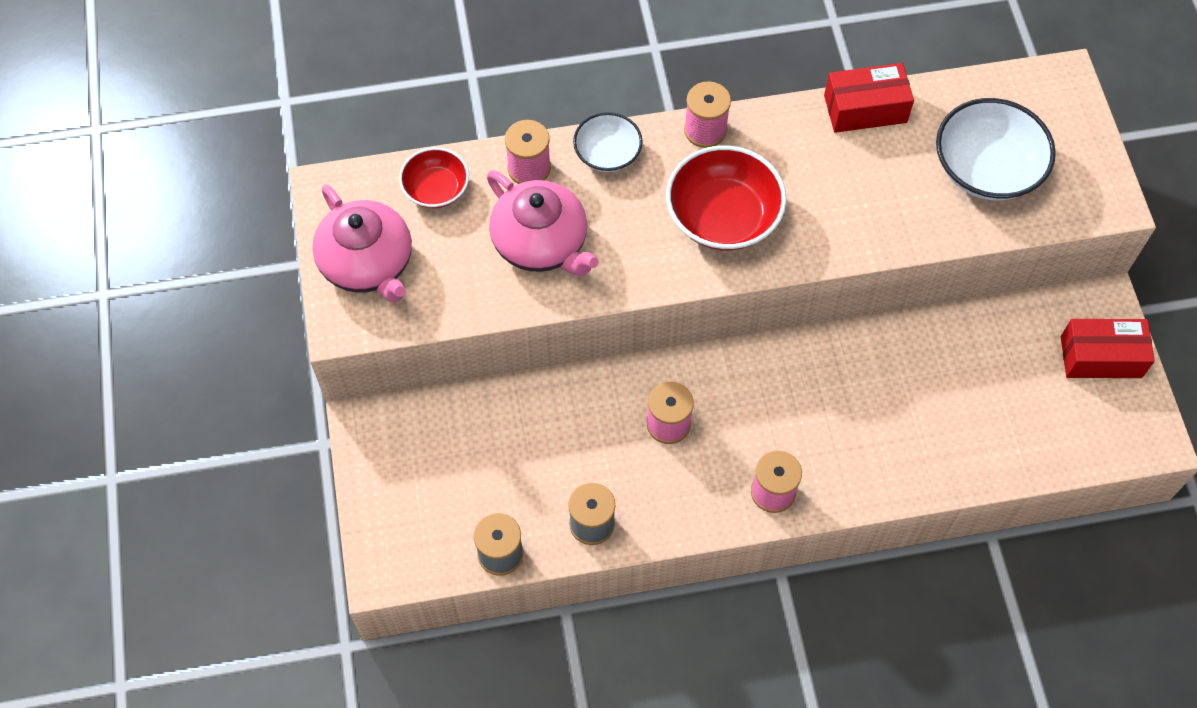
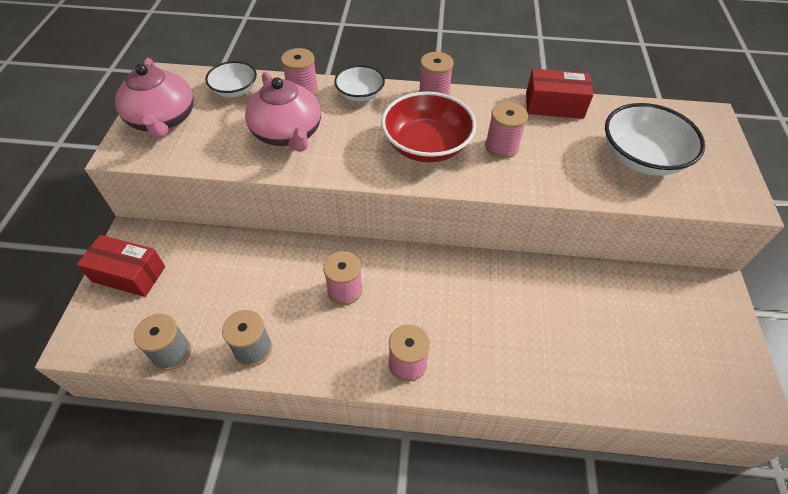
camera: 15 degrees right, 10 degrees down
(436, 189) = (235, 90): red bowl -> white bowl
(815, 194) = (501, 146): none -> pink spool
(1101, 357) = (712, 327): red box -> red box (129, 274)

